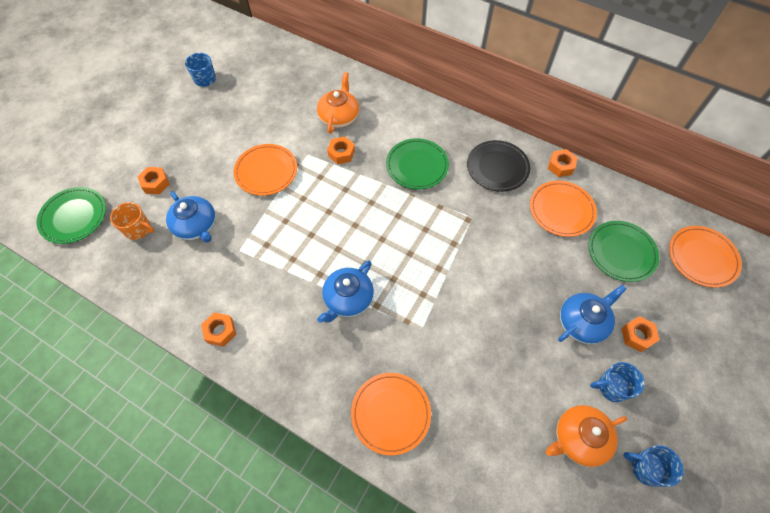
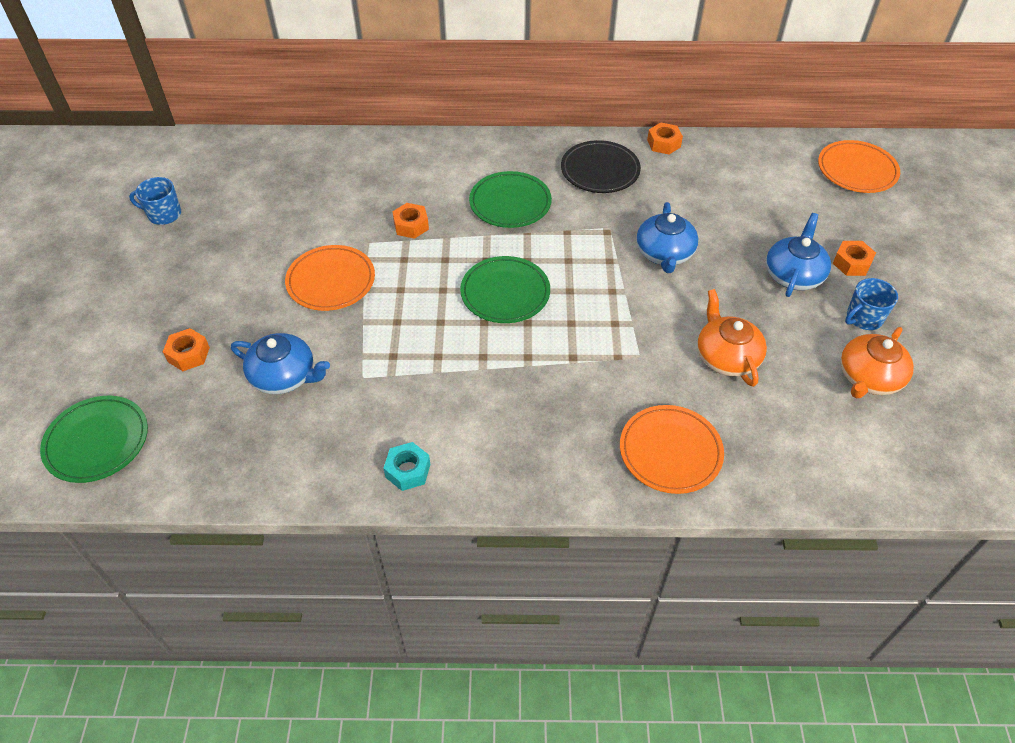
camera: 30 degrees left, 10 degrees down
(138, 229) = (205, 414): orange mug -> none
(220, 331) = (408, 471): orange nut -> turquoise nut
(339, 116) = (378, 189): orange teapot -> orange teapot (726, 357)
(348, 299) = (535, 366): blue teapot -> blue teapot (664, 253)
(561, 210) = (695, 183): orange plate -> none
(621, 252) = (782, 197): green plate -> green plate (505, 293)
(646, 468) = (945, 371): blue mug -> none

